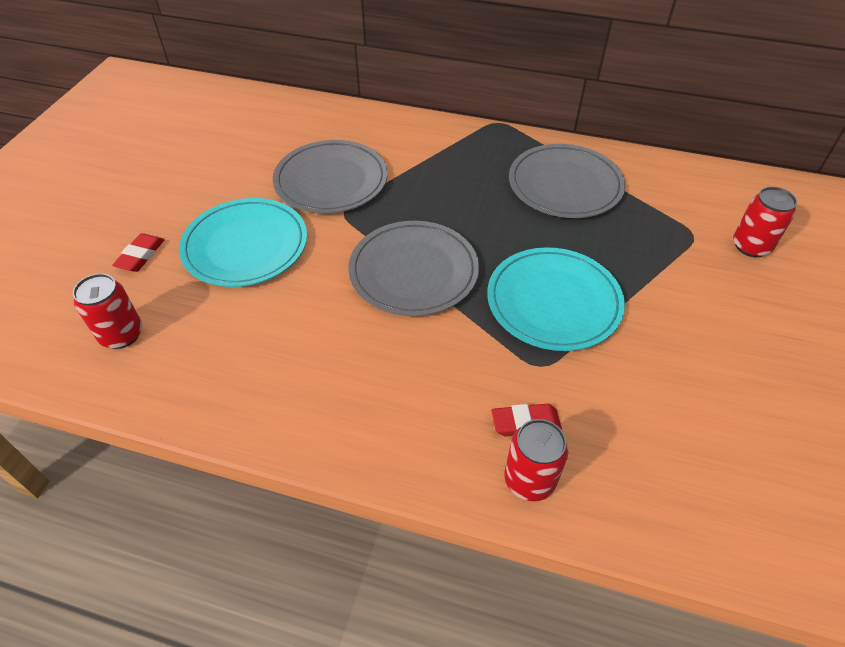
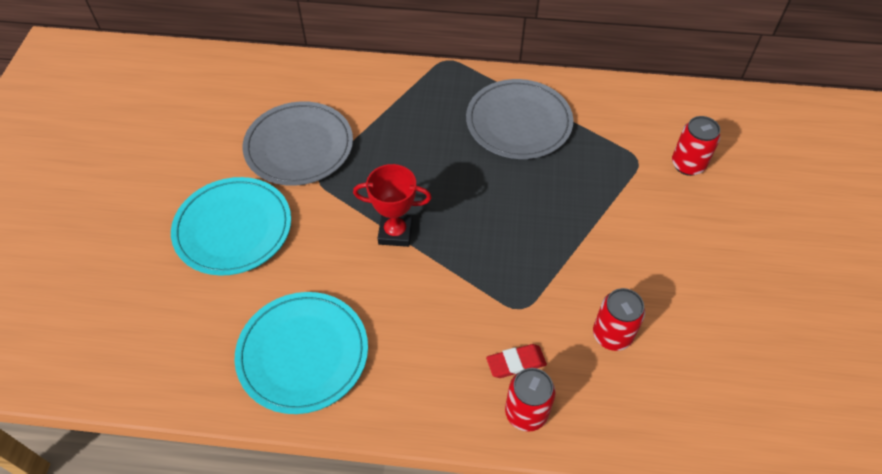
camera: 10 degrees left, 5 degrees up
(122, 334) = (140, 336): red can -> red can (612, 335)
(140, 255) = (135, 253): red eraser -> none
(413, 271) = (395, 233): grey plate -> red trophy
(553, 302) = (524, 245): turquoise plate -> turquoise plate (303, 354)

